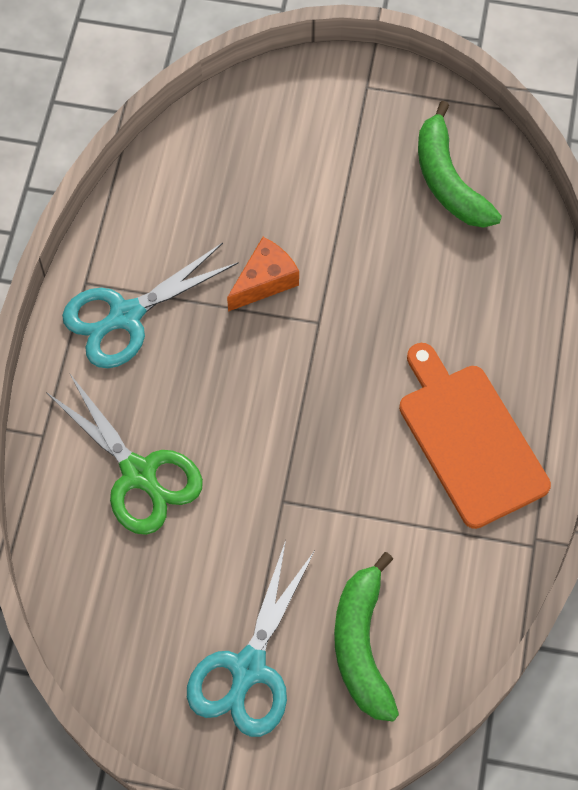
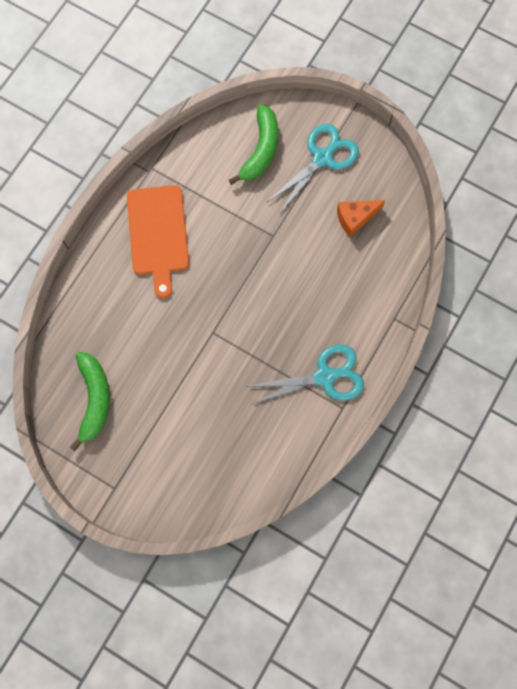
camera: 160 degrees left, 10 degrees up
(139, 474) = (346, 277): green scissors -> none
(265, 281) = (234, 370): orange cheese -> orange cheese (355, 218)

